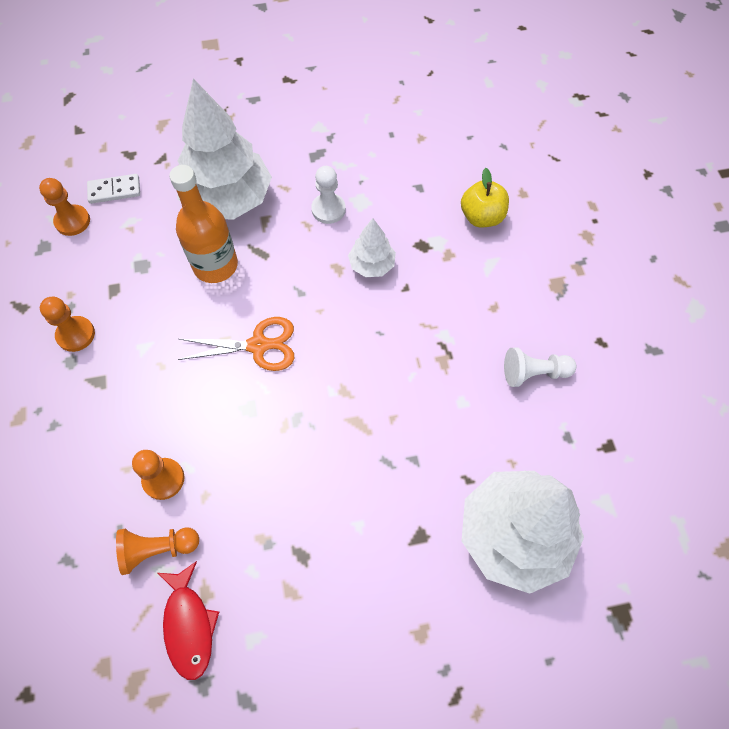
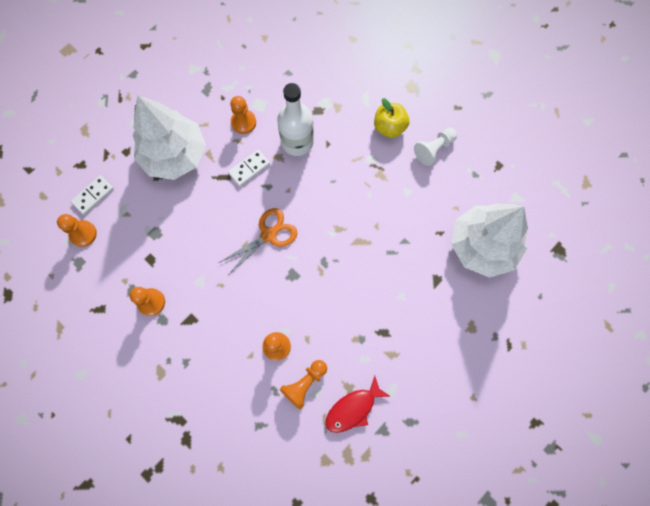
camera: 35 degrees left, 10 degrees up
(189, 625) = (353, 408): red fish -> red fish turned 105 degrees clockwise
(215, 265) = (202, 203): orange bottle -> none
(295, 261) = (249, 168): none -> white domino
(328, 209) = (243, 122): white pawn -> orange pawn
(372, 265) = (297, 142): white tree -> white bottle
(481, 217) = (339, 70): yellow apple -> yellow apple (389, 127)

